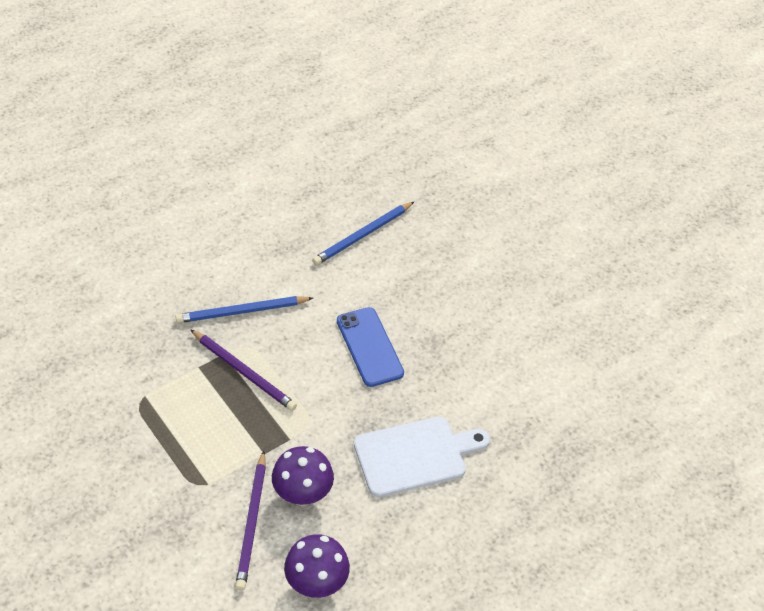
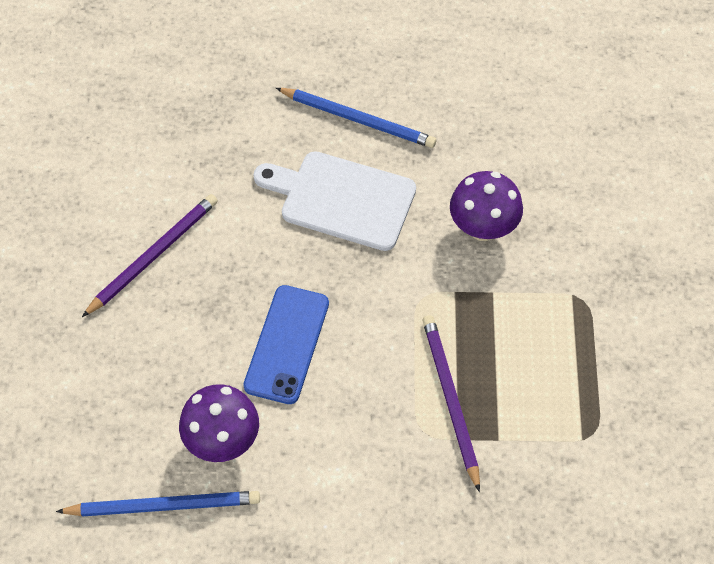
camera: 140 degrees left, 10 degrees up
(242, 312) = (398, 484): blue pencil -> blue pencil (358, 119)
(252, 523) = (552, 229): purple pencil -> purple pencil (153, 255)
(316, 583) = (528, 142): purple mushroom -> purple mushroom (222, 440)

